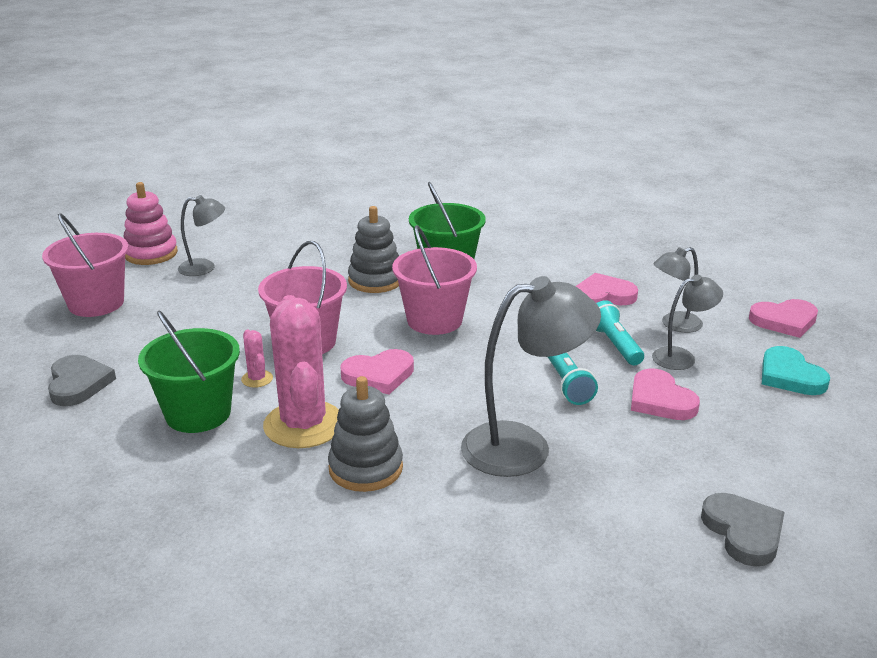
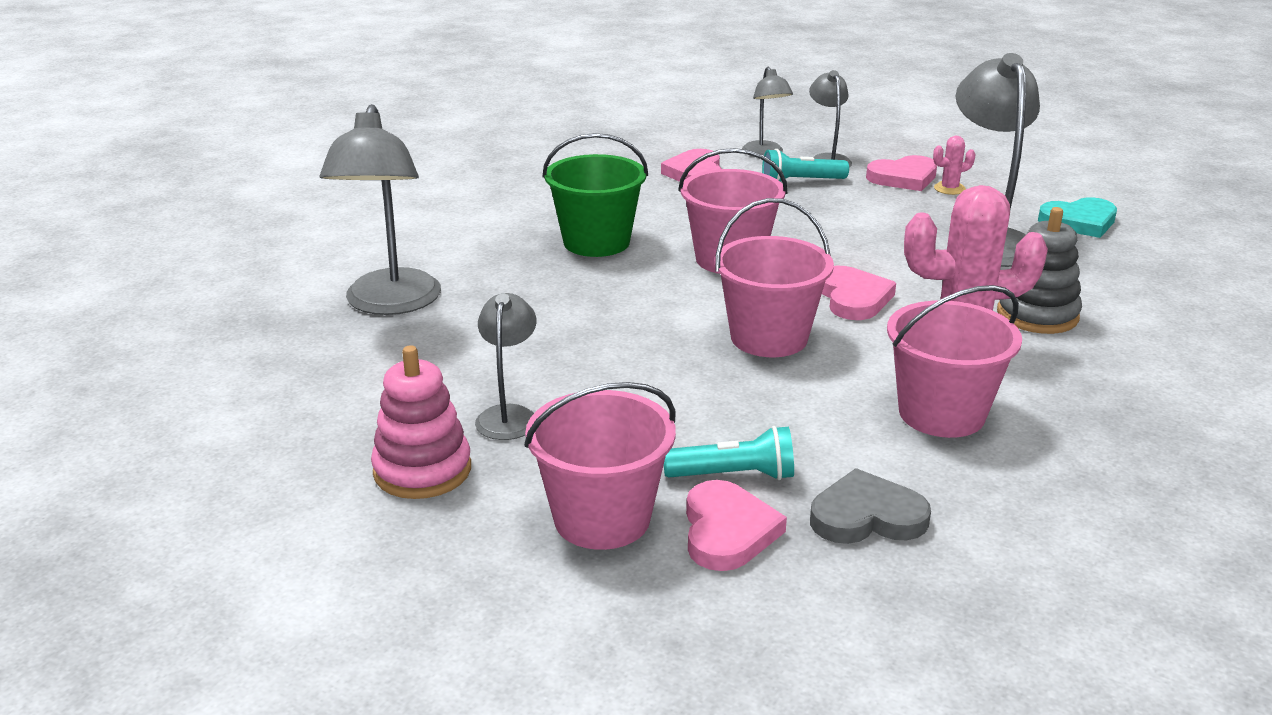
camera: 80 degrees left, 0 degrees up
(198, 413) = (941, 413): green bucket -> pink bucket
(257, 379) = (858, 373): pink cactus -> pink cactus (949, 189)
(336, 220) = (390, 304): none -> grey lamp
(375, 280) = (610, 286): grey stacking toy -> none
(568, 385) = (876, 210): turquoise flashlight -> turquoise flashlight (734, 475)
(743, 532) = (1089, 178): grey heart -> none
(784, 321) = (767, 114): pink heart -> pink heart (727, 531)
(790, 376) = (863, 128): turquoise heart -> turquoise heart (1079, 222)

